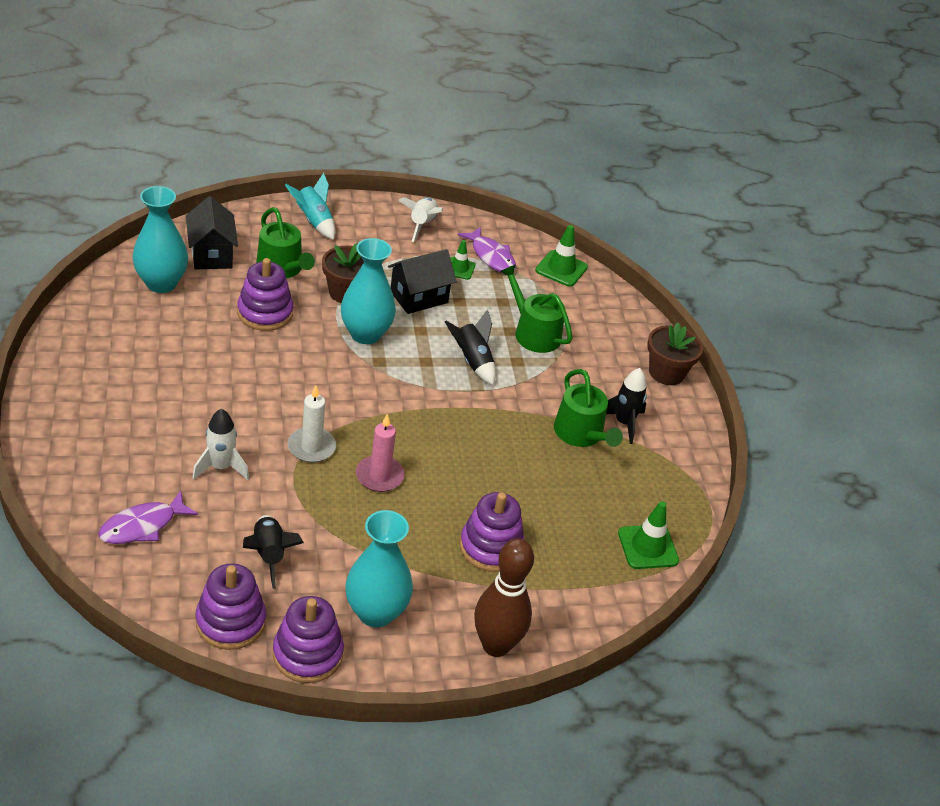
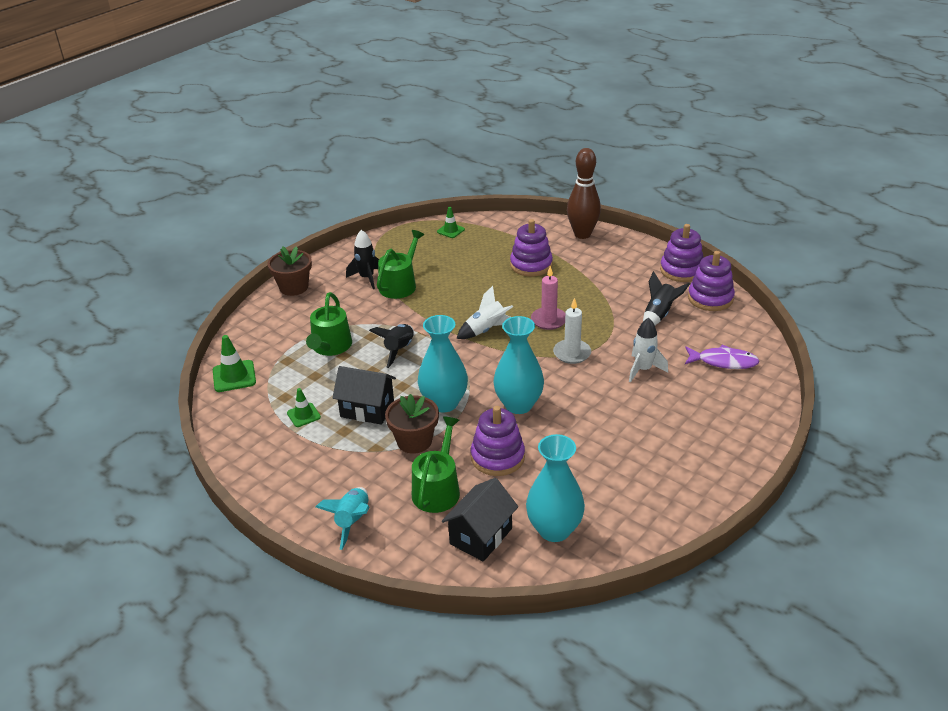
camera: 125 degrees left, 5 degrees down
(375, 612) = (627, 269): turquoise vase -> turquoise vase (518, 405)
(422, 225) = (270, 467): white rocket -> white rocket (486, 330)
(491, 256) = (265, 411): purple fish -> none
(648, 547) = (450, 230): green traffic cone -> green traffic cone, size x0.65

